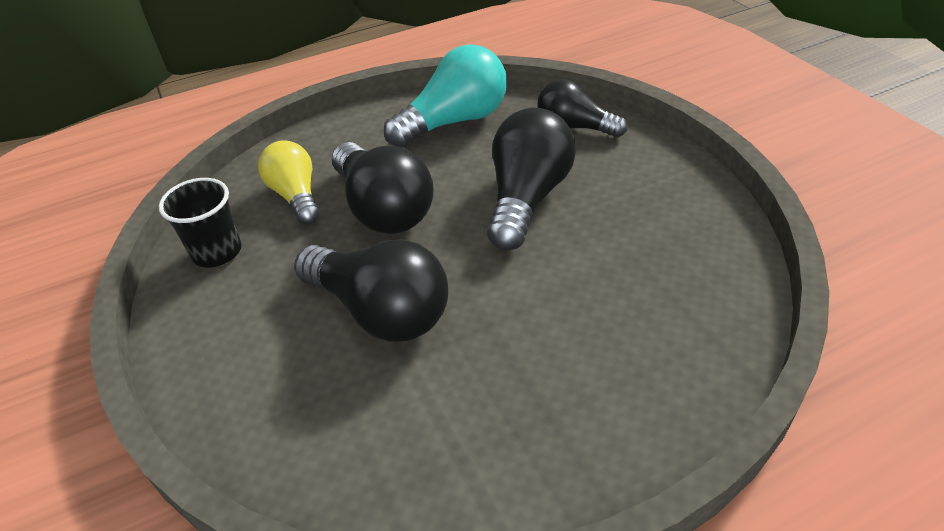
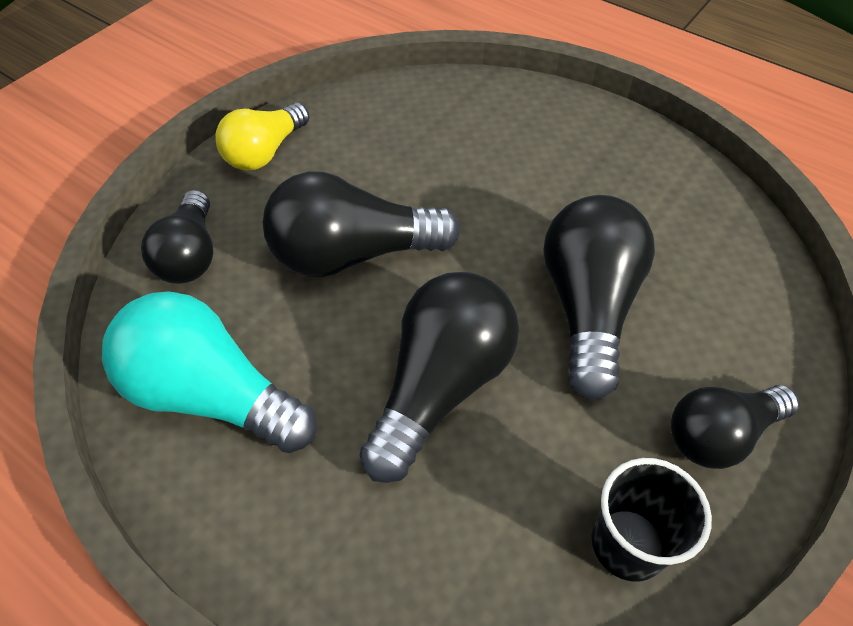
camera: 120 degrees left, 10 degrees up
(223, 334) = (720, 435): none -> black light bulb
(296, 196) = (471, 514): yellow light bulb -> yellow light bulb (265, 152)

